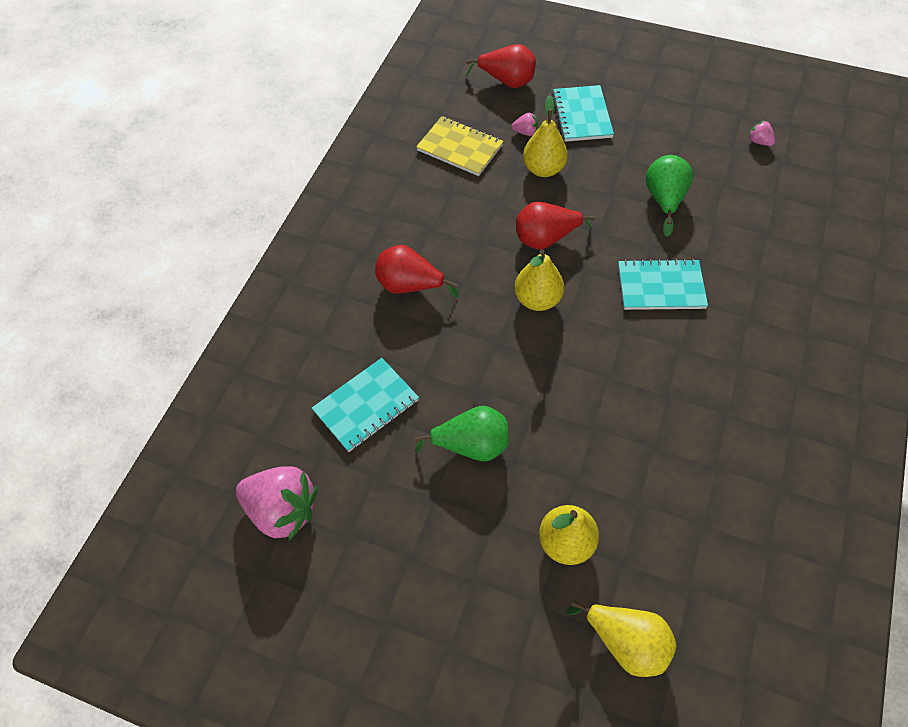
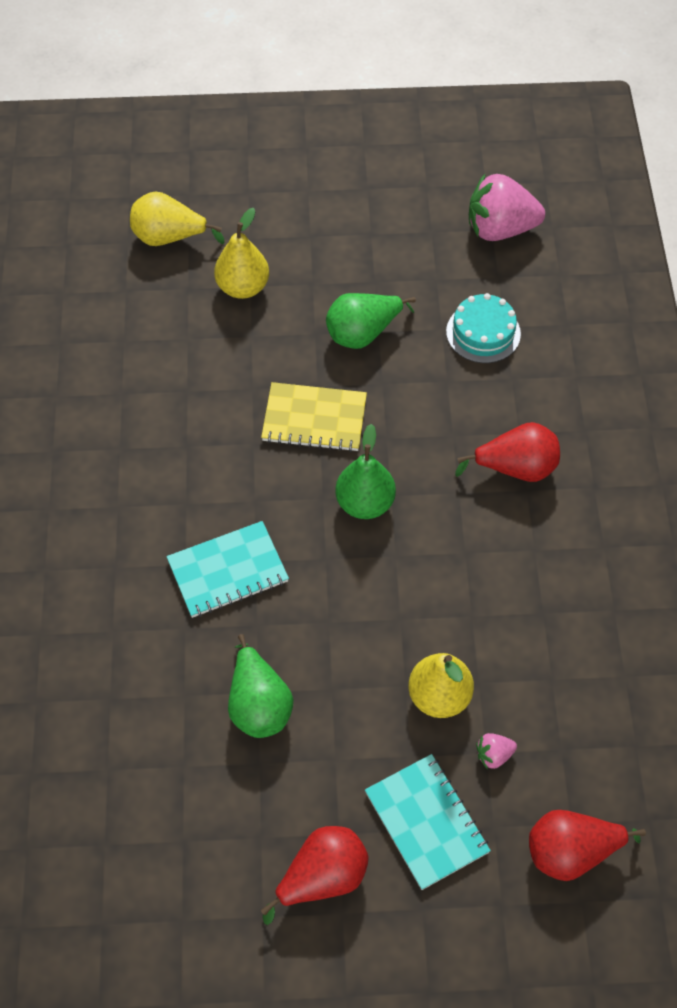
camera: 155 degrees right, 0 degrees up
(366, 406) = (483, 333): turquoise notebook -> turquoise cake
(460, 148) = (570, 690): yellow notebook -> yellow notebook (314, 419)
(537, 299) = (365, 503): yellow pear -> green pear
(546, 238) = (389, 587): red pear -> red pear (322, 878)
(759, 141) = (146, 871): pink strawberry -> none

